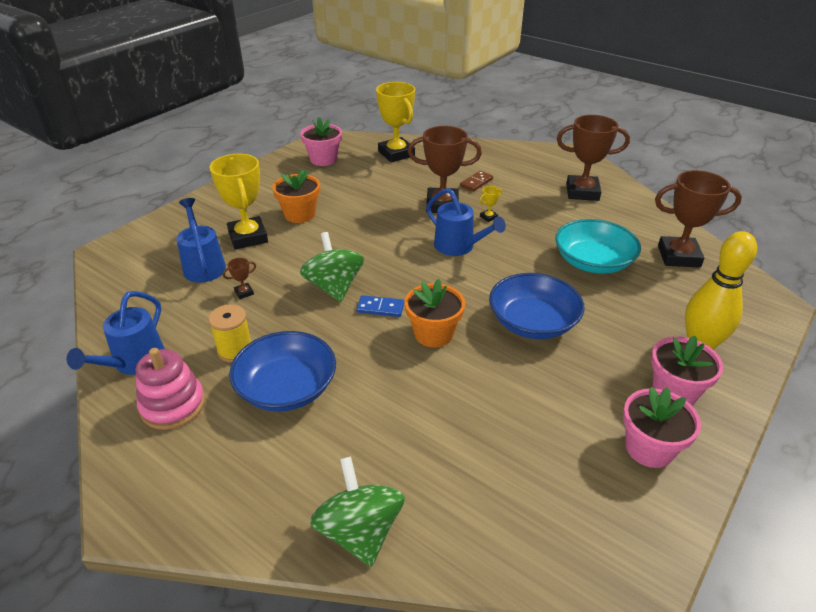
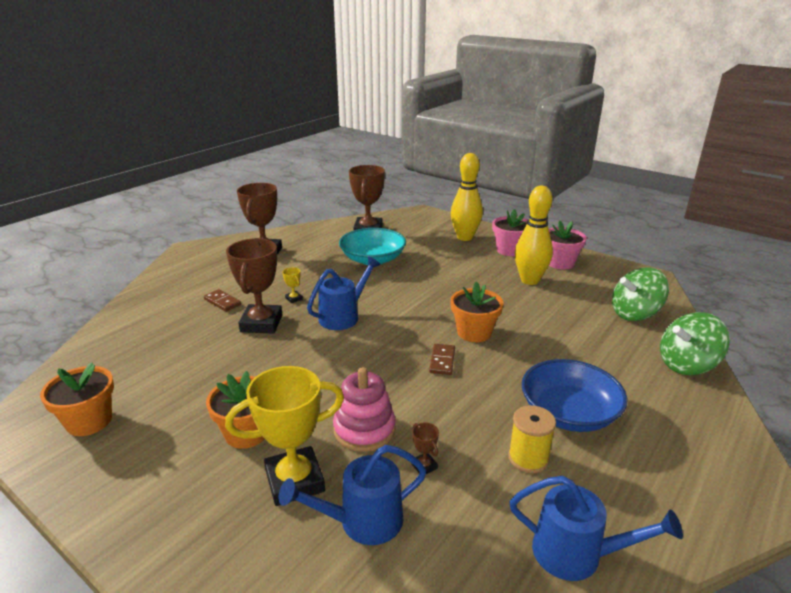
camera: 90 degrees left, 10 degrees down
(173, 405) = (626, 496): pink stacking toy -> pink stacking toy (364, 430)
(323, 159) = (89, 421): pink flower pot -> orange flower pot
(334, 287) = (410, 392): green spinning top -> green spinning top (635, 314)
(380, 308) = (442, 361): blue domino -> brown domino
(396, 154) = (117, 354): yellow trophy -> none
(532, 322) = (451, 288): blue bowl -> none
(575, 400) = (529, 280): none -> yellow bowling pin

